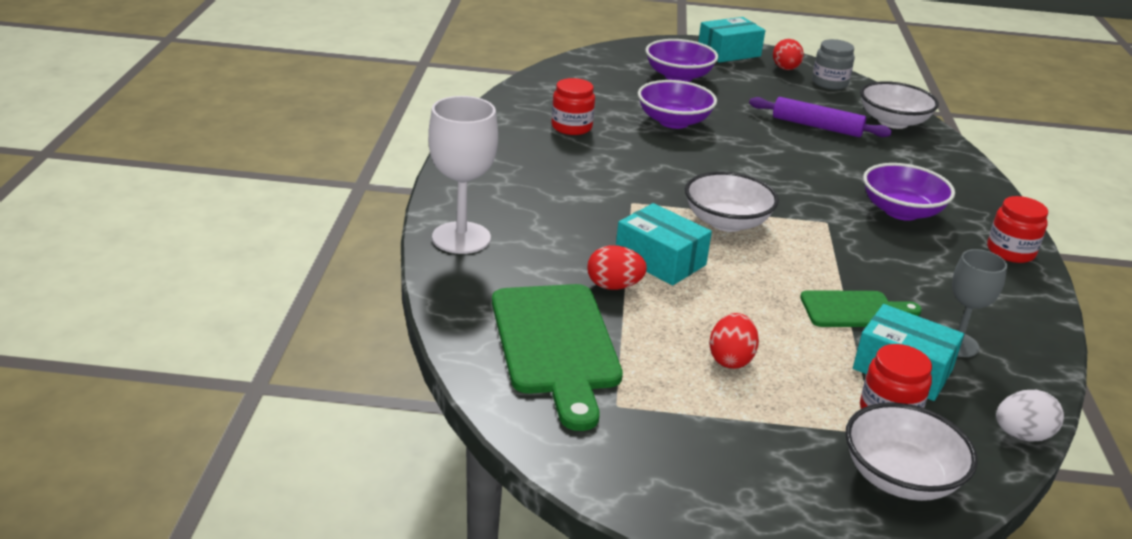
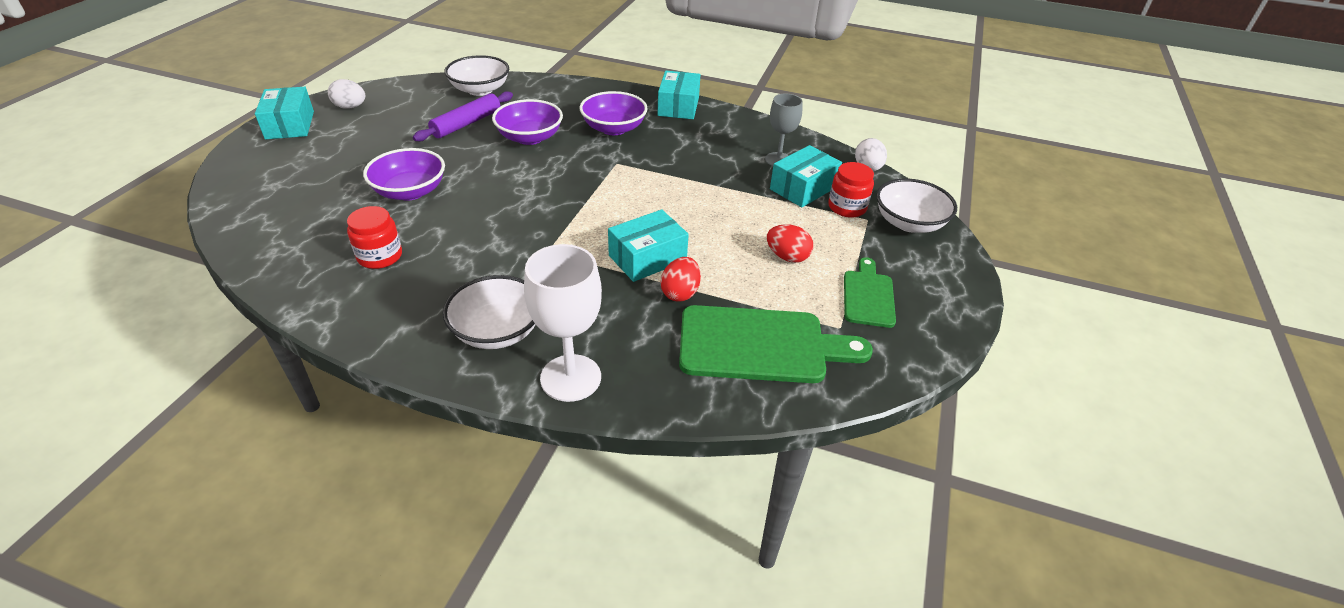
camera: 75 degrees left, 10 degrees up
(678, 76) = (318, 165): purple bowl -> purple bowl (530, 137)
(726, 222) = (600, 209): white bowl -> white bowl (497, 331)
(785, 69) = (350, 107): red egg -> white egg
(829, 83) = (394, 95): grey jar -> none
(854, 310) = (734, 186): green cutting board -> green cutting board (868, 296)
(1010, 251) = (678, 106): red jar -> turquoise box

